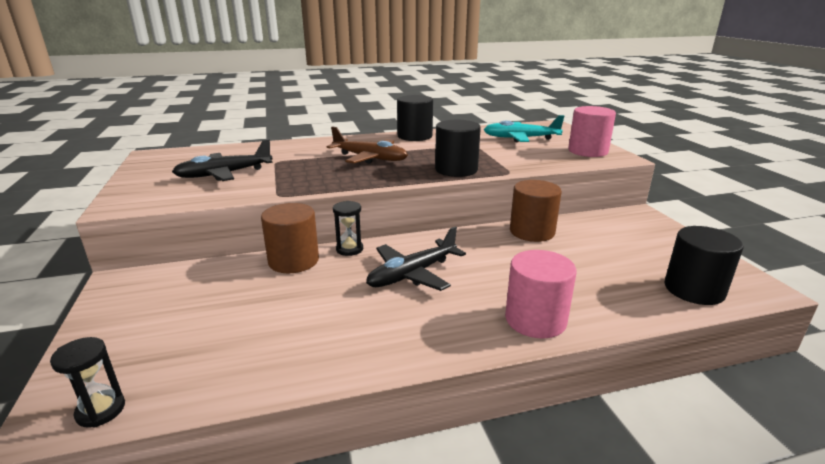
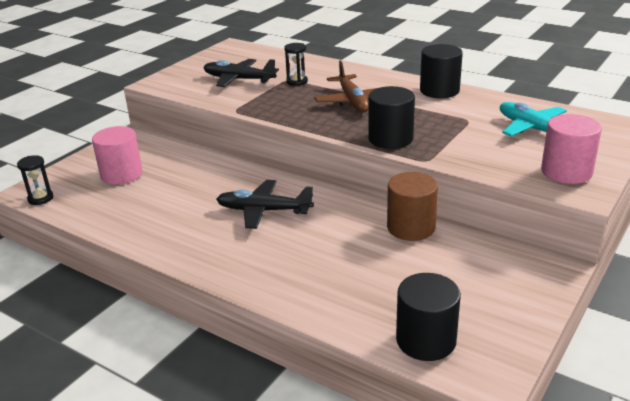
camera: 50 degrees right, 5 degrees up
(293, 261) = (220, 165): brown cylinder -> none
(349, 249) = (262, 174): black hourglass -> black hourglass (297, 82)
(535, 320) = (270, 281): pink cylinder -> pink cylinder (121, 174)

